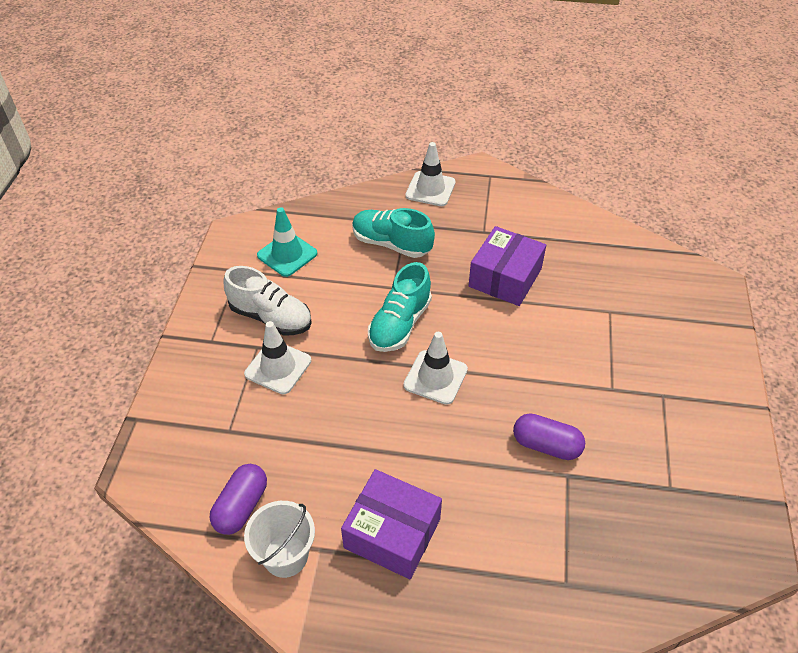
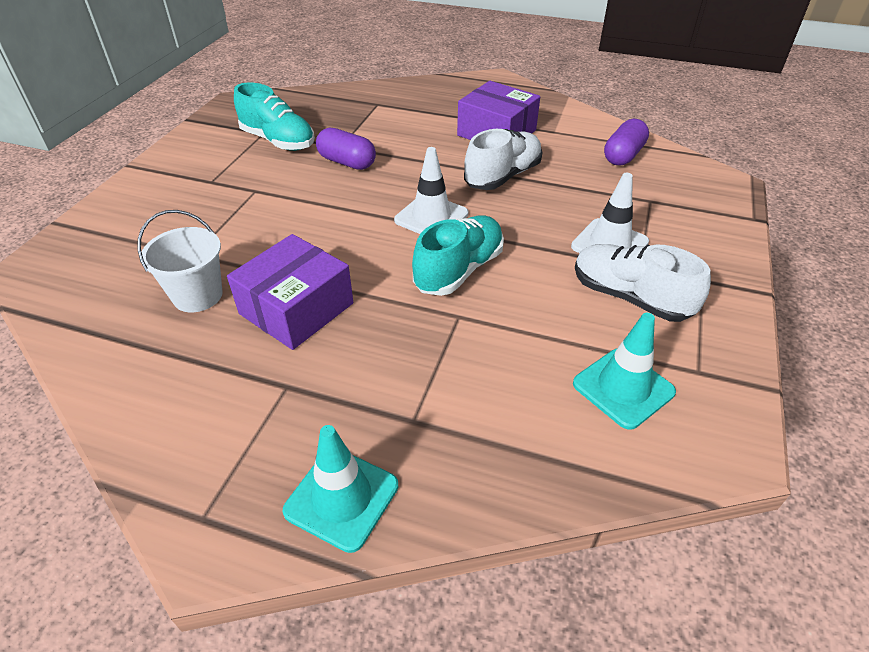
camera: 170 degrees left, 5 degrees down
(285, 556) = (581, 131): white bucket -> white bucket (197, 295)
(377, 446) = (502, 176): none -> white shoe
(391, 244) = (447, 384): turquoise shoe -> turquoise shoe (278, 141)
(430, 189) = (341, 498): white traffic cone -> turquoise traffic cone

